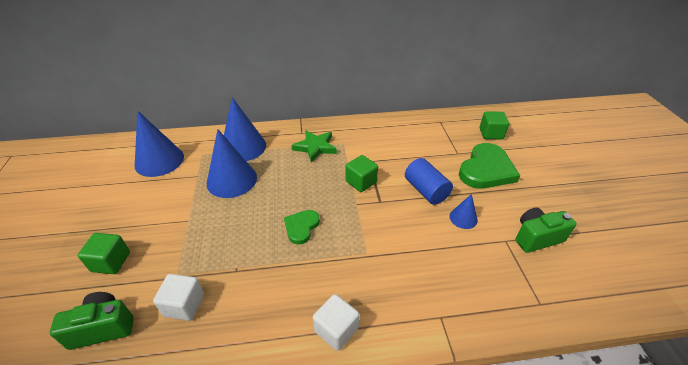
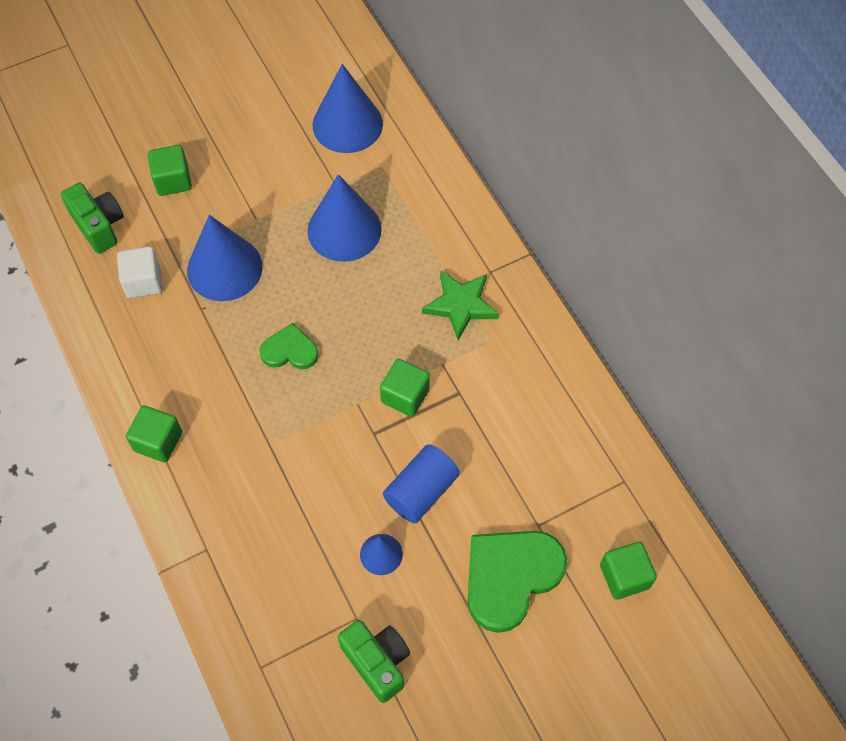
camera: 70 degrees right, 20 degrees up
(243, 147) = (420, 209): blue cone -> blue cone (224, 268)
(336, 330) = (158, 441): white cube -> green cube
(486, 170) = (510, 577): green heart -> green heart turned 120 degrees clockwise

